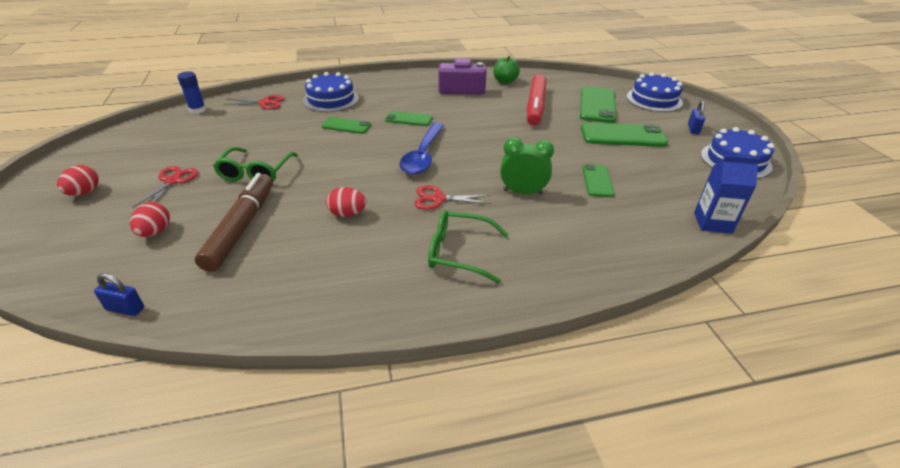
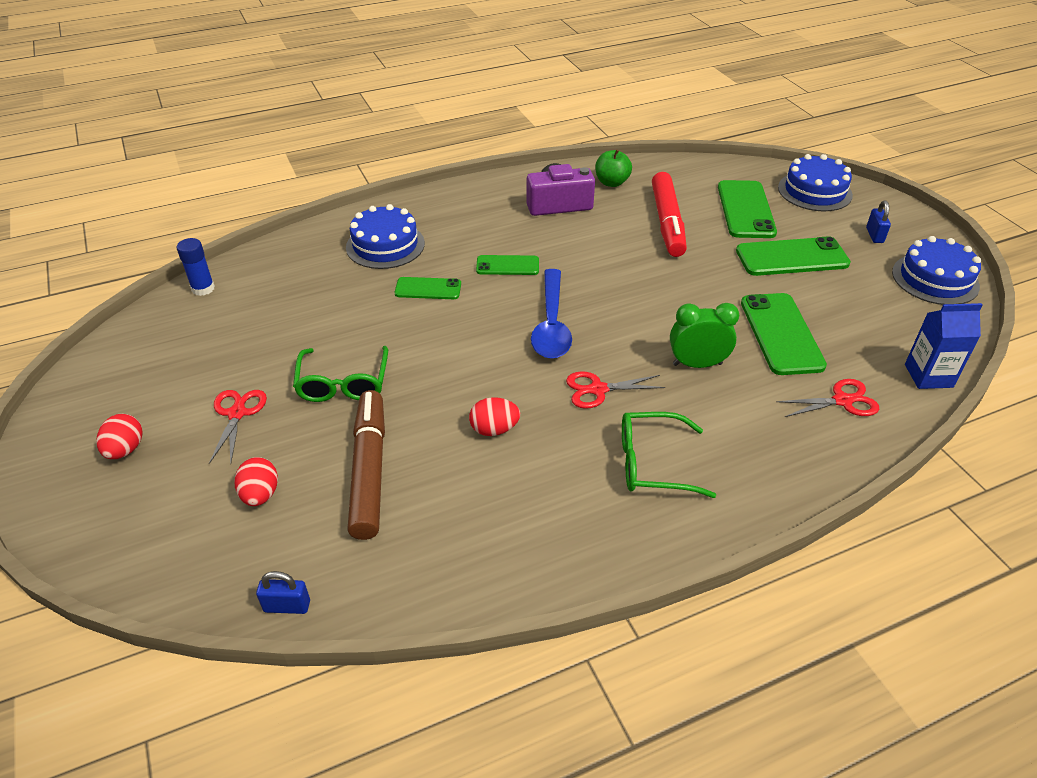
camera: 10 degrees left, 5 degrees up
(264, 103) = (294, 263): red scissors -> red scissors (842, 401)
(597, 181) = (781, 334): green phone -> green phone, size x1.70

